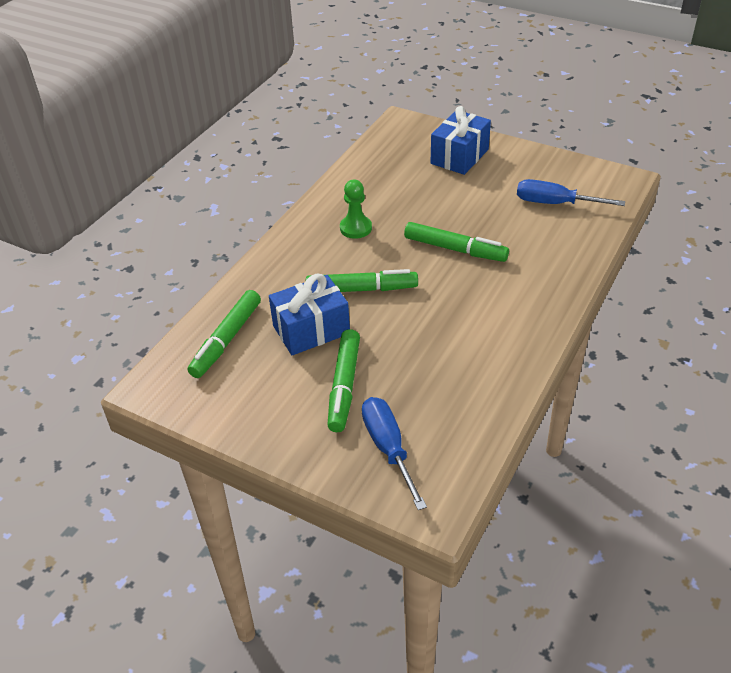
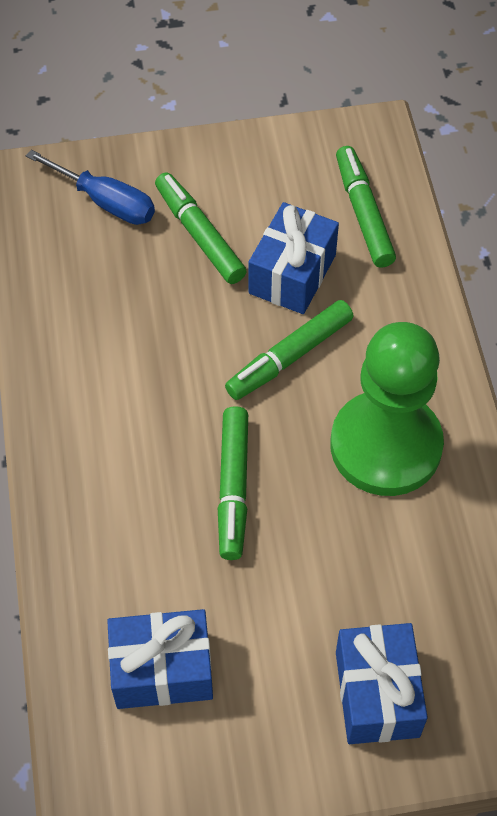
camera: 140 degrees right, 15 degrees up
(355, 228) = (385, 446): green pawn -> green pawn, size x2.25
(455, 249) = (233, 488): green marker -> green marker turned 75 degrees counterclockwise
(555, 203) = (162, 670): blue screwdriver -> blue gift

